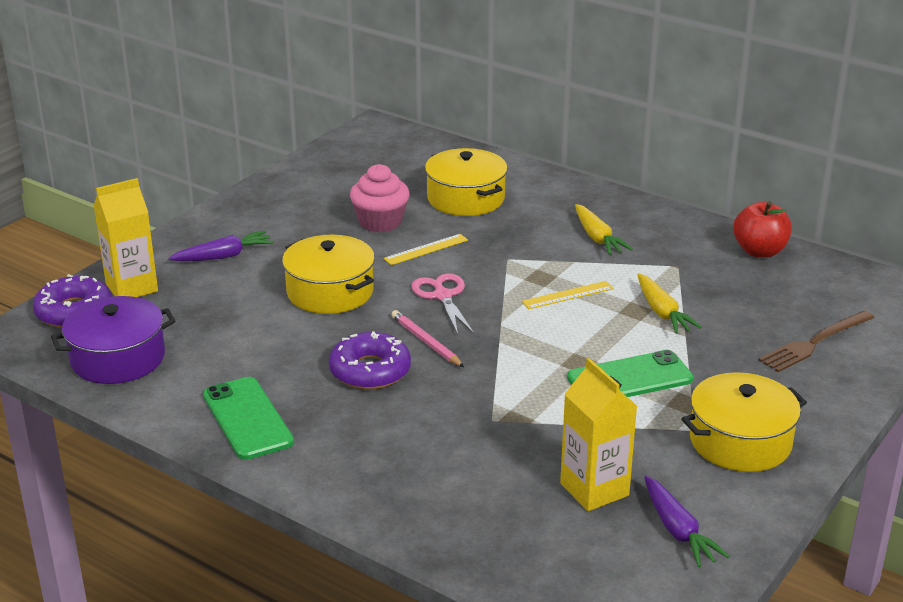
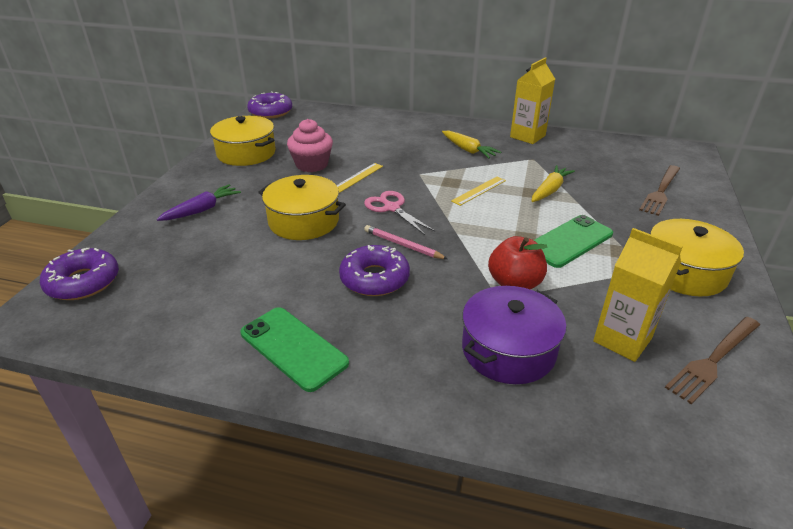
camera: 20 degrees left, 5 degrees up
(118, 358) = (142, 317): purple pot -> purple pot (508, 350)
(131, 287) = (131, 250): yellow carton -> yellow carton (527, 136)
(370, 136) = (270, 112): none -> purple donut
(465, 198) = (362, 140): yellow pot -> yellow pot (246, 153)
(662, 312) = (550, 190): yellow carrot -> yellow carrot turned 105 degrees counterclockwise
(678, 530) = (713, 360): purple carrot -> brown fork
(759, 251) = (574, 141): red apple -> red apple (514, 283)

